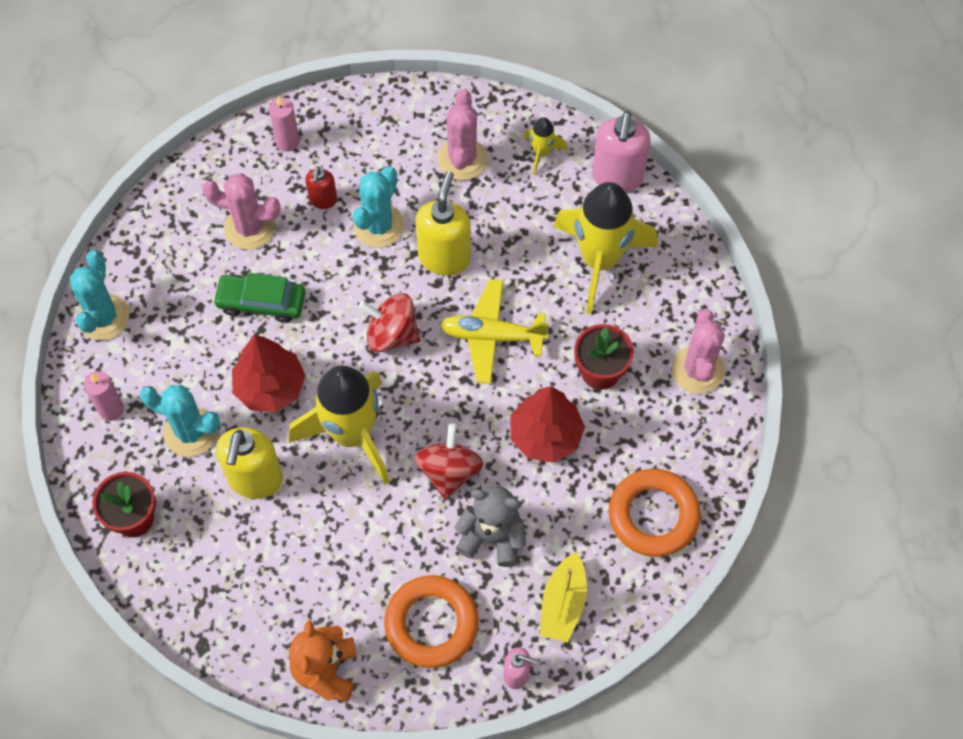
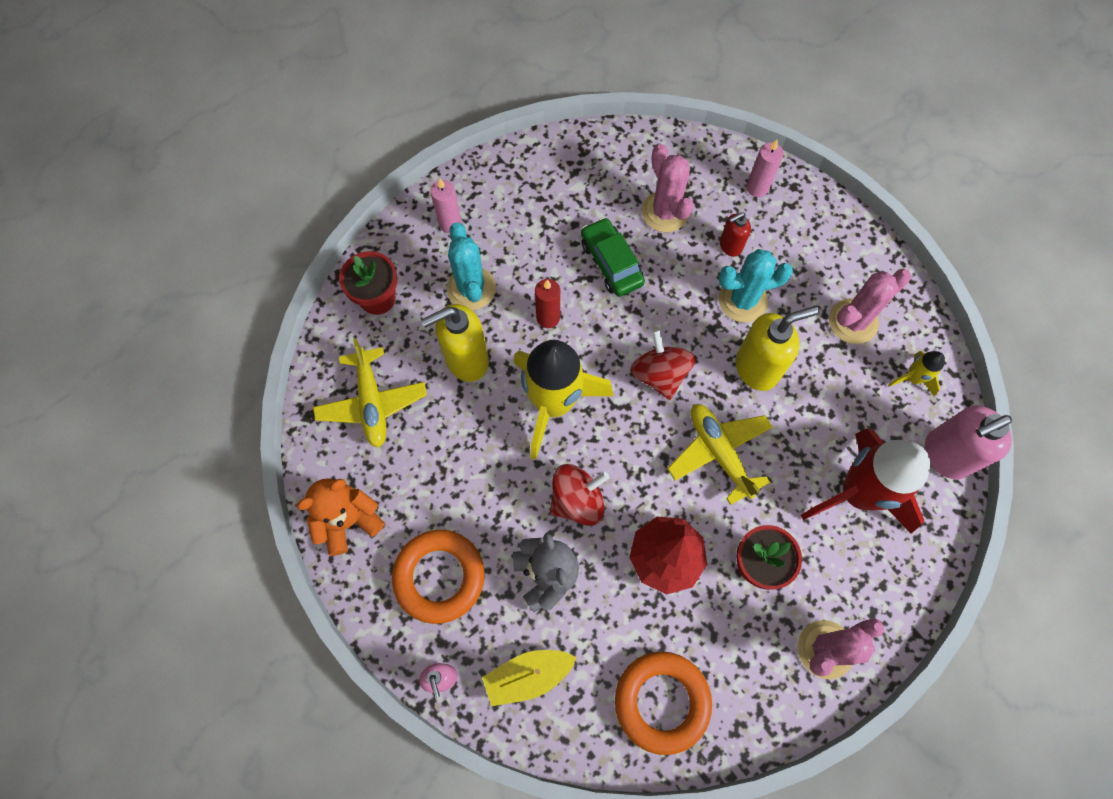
camera: 55 degrees right, 5 degrees up
(103, 317) = (516, 168): turquoise cactus -> none
(232, 584) = (372, 402): none -> yellow plane
(270, 387) = (548, 317): red tree -> red candle
(600, 260) = (857, 493): yellow rocket -> red rocket

